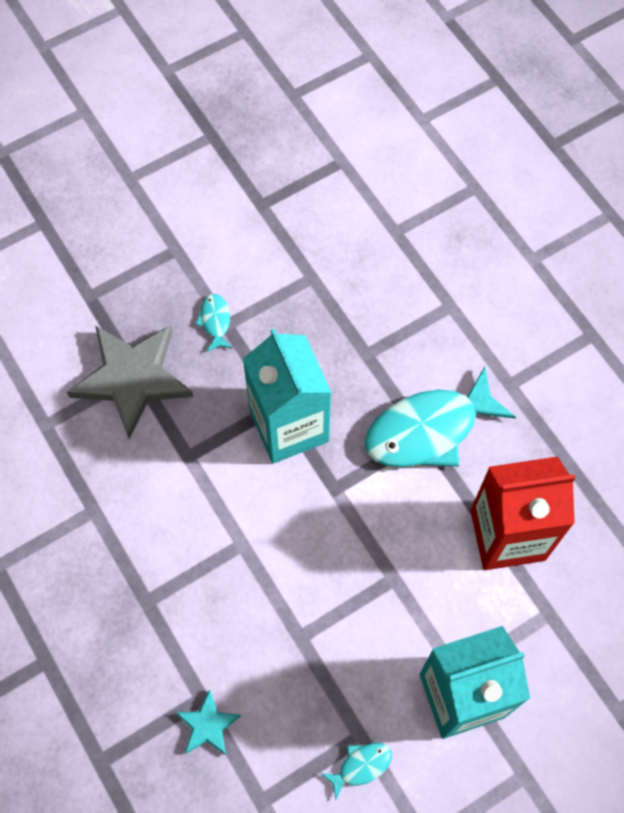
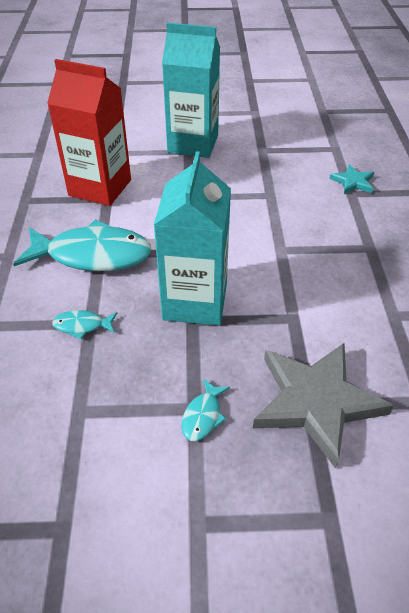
camera: 150 degrees left, 20 degrees down
(361, 766) = (270, 141): turquoise fish -> turquoise fish (82, 326)

